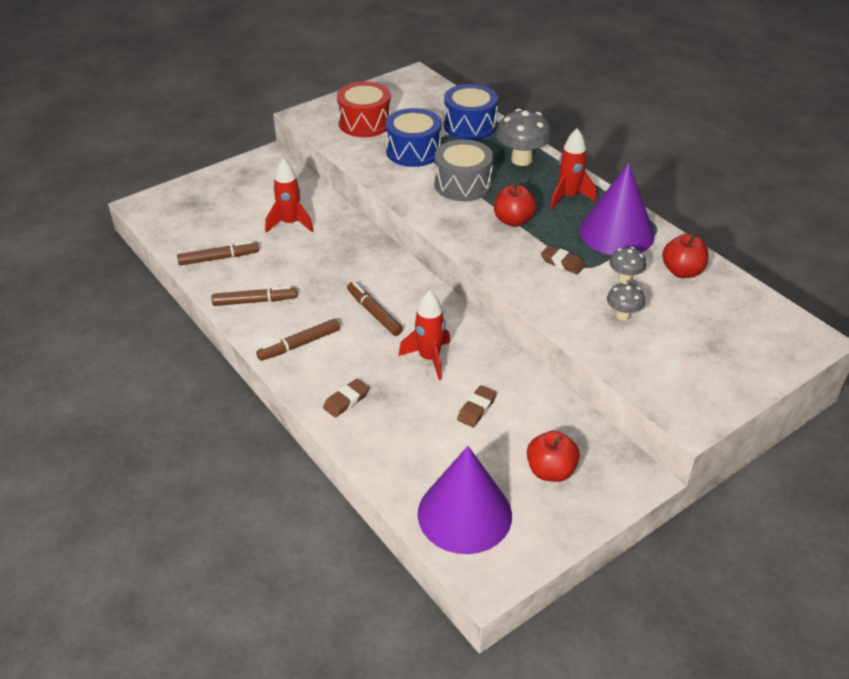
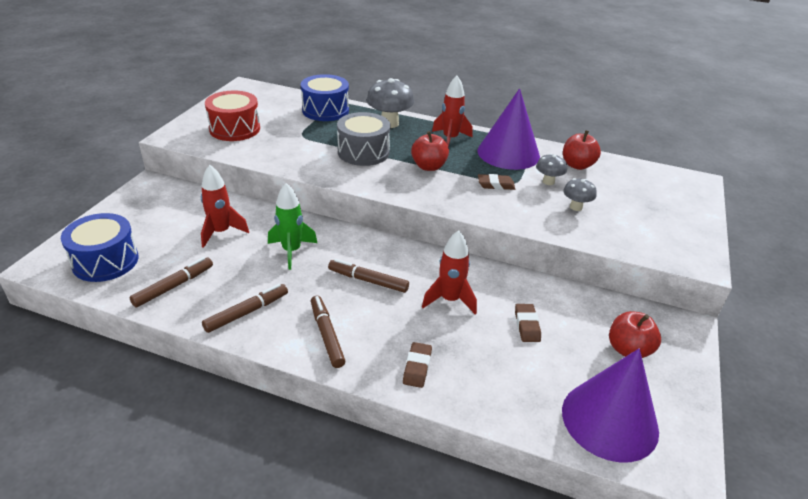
camera: 35 degrees left, 5 degrees down
(299, 345) = (326, 335): brown marker -> brown marker turned 135 degrees clockwise
(333, 262) = (291, 251): none -> green rocket
(413, 151) = (298, 139): blue drum -> blue drum (105, 261)

